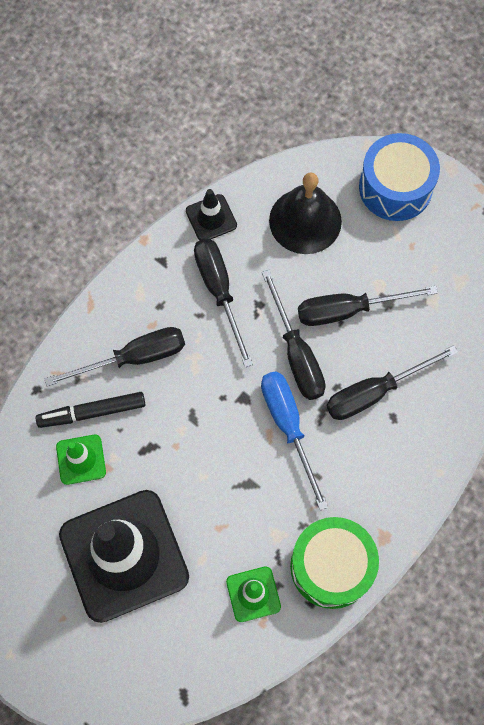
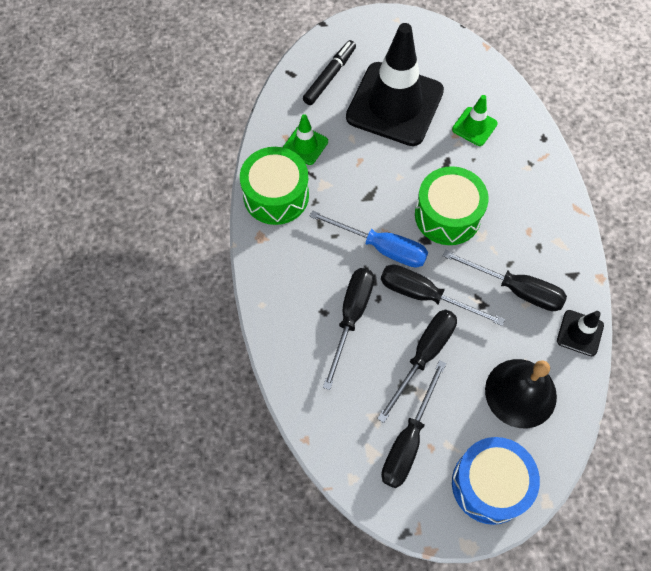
camera: 135 degrees right, 5 degrees down
(92, 412) = (499, 154): black marker -> black marker (329, 76)
(133, 358) = (515, 202): black screwdriver -> black screwdriver (408, 440)
(202, 401) = (447, 215): none -> green drum

